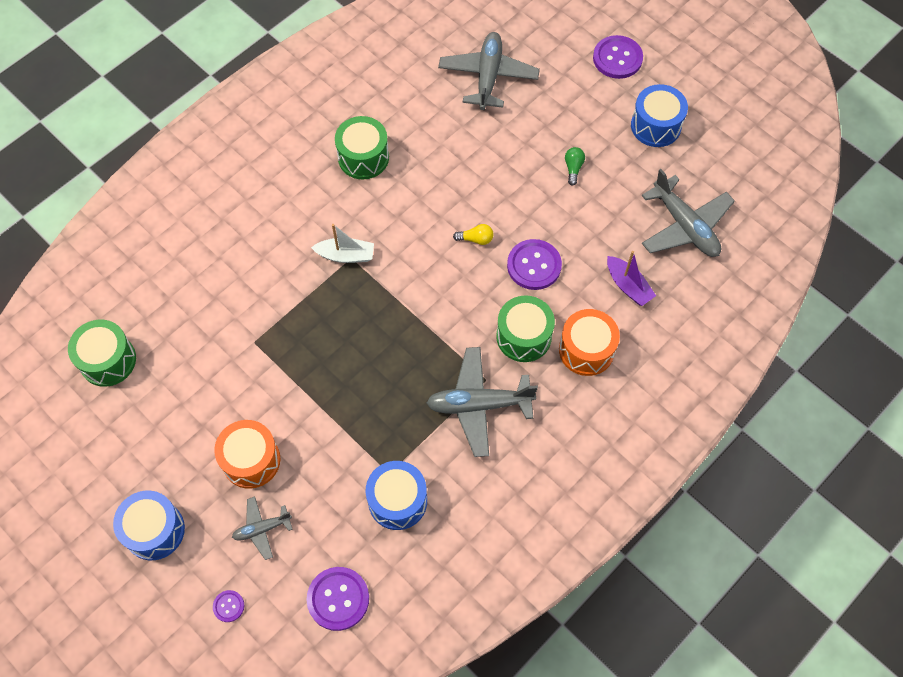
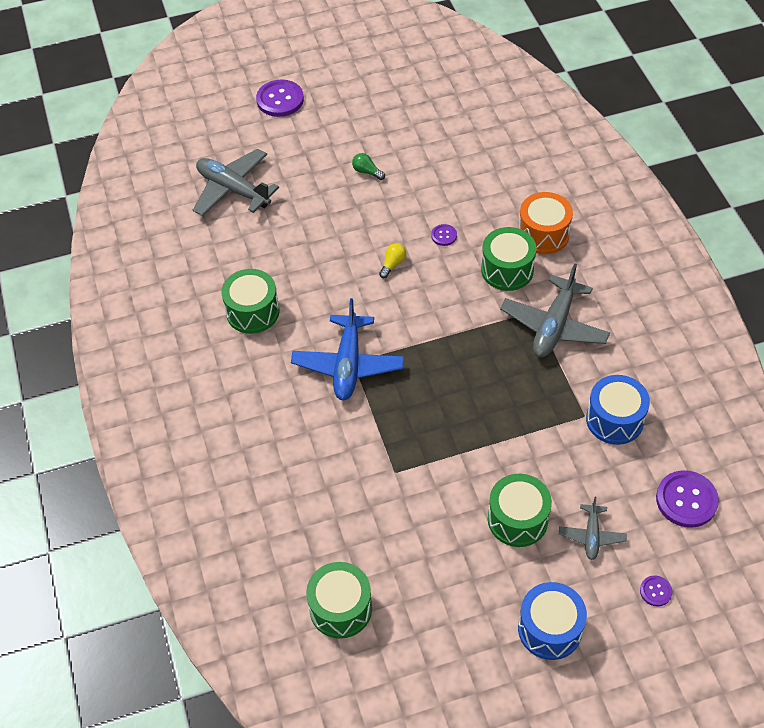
camera: 60 degrees left, 10 degrees down
(251, 460) = (517, 519): orange drum -> green drum
(346, 255) = (348, 365): white boat -> blue plane
(534, 265) = (444, 235): purple button -> purple button, size x0.50
(628, 286) = (500, 184): purple boat -> none
(655, 126) = (363, 104): blue drum -> none
(685, 226) = (468, 127): grey plane -> none

